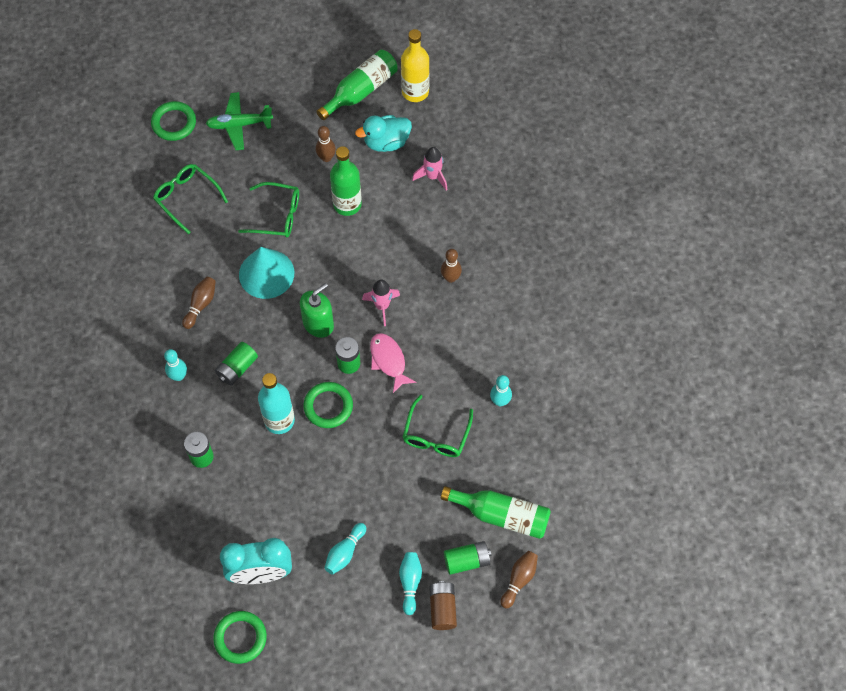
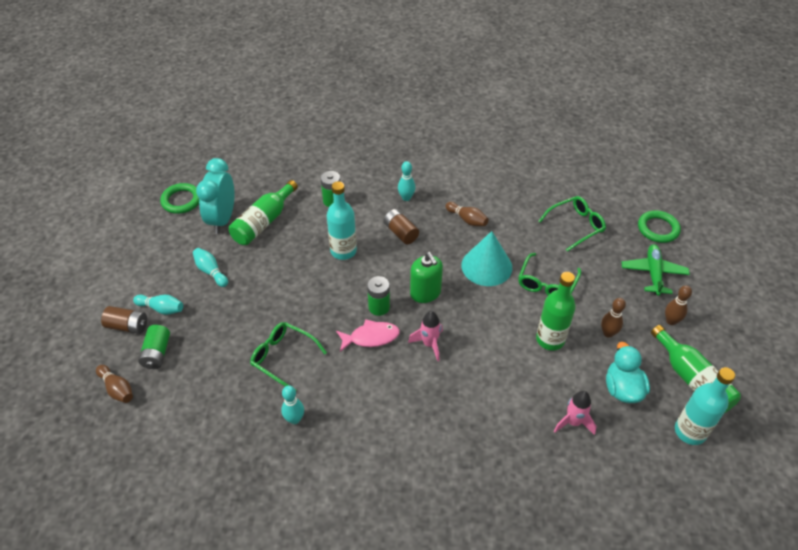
camera: 105 degrees right, 15 degrees down
(237, 368) = (401, 233): green battery -> brown battery
(328, 406) = (343, 285): green ring -> none
(415, 92) = (690, 431): yellow bottle -> turquoise bottle
(450, 278) = (445, 409): brown bowling pin -> brown bowling pin (671, 321)
(501, 515) = (182, 390): green bottle -> green bottle (263, 222)

